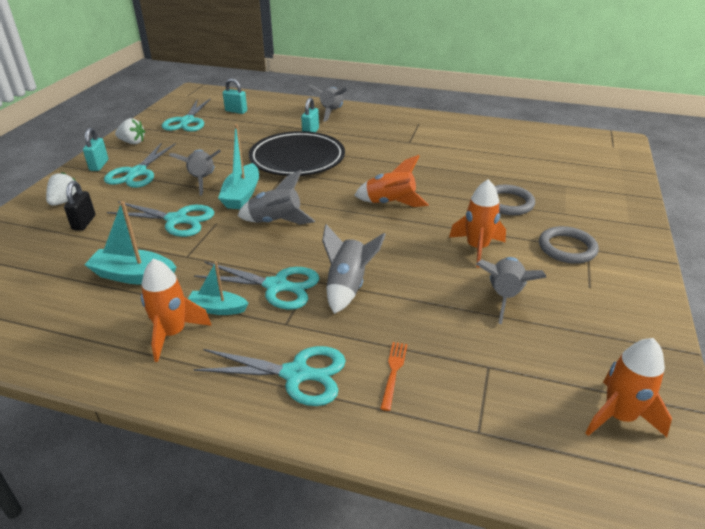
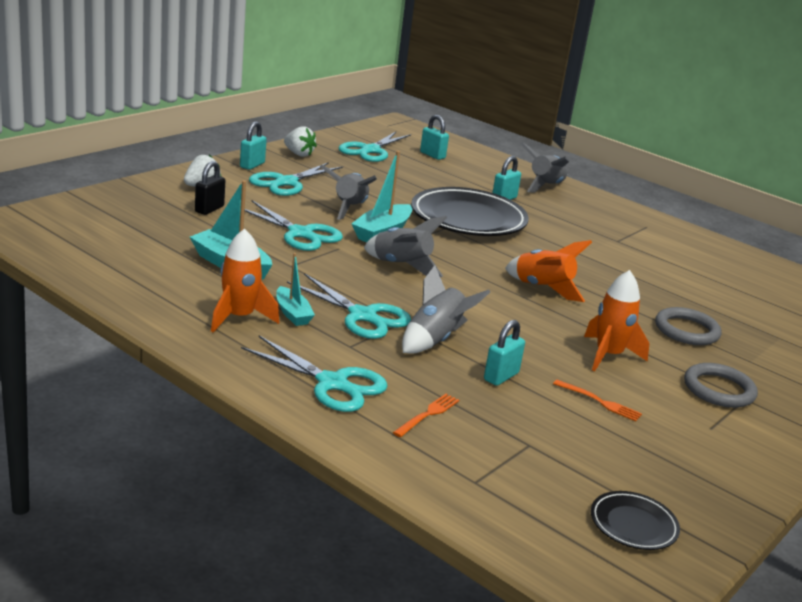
camera: 20 degrees right, 10 degrees down
(217, 309) = (292, 314): turquoise boat -> turquoise boat turned 150 degrees counterclockwise
(420, 303) = (501, 376): none -> turquoise padlock
(504, 296) = (600, 402): grey rocket -> orange fork
(619, 416) = (633, 525): orange rocket -> black plate

